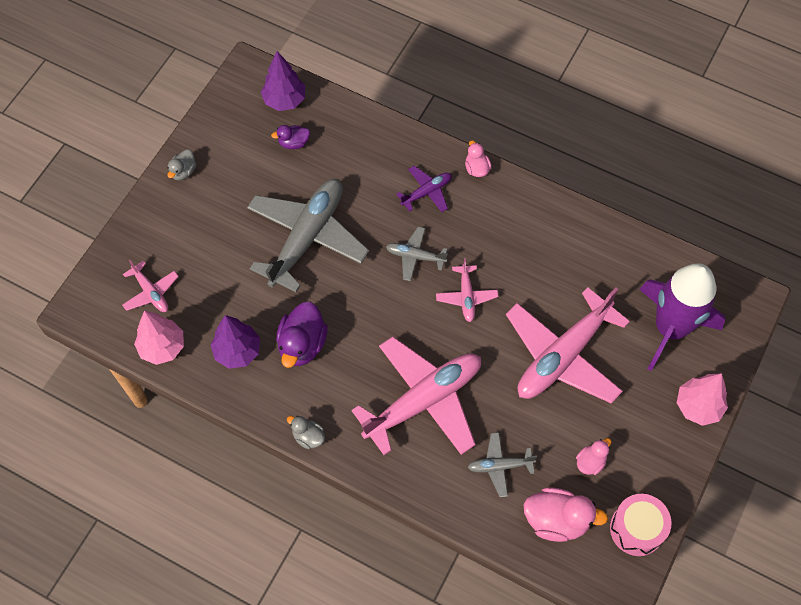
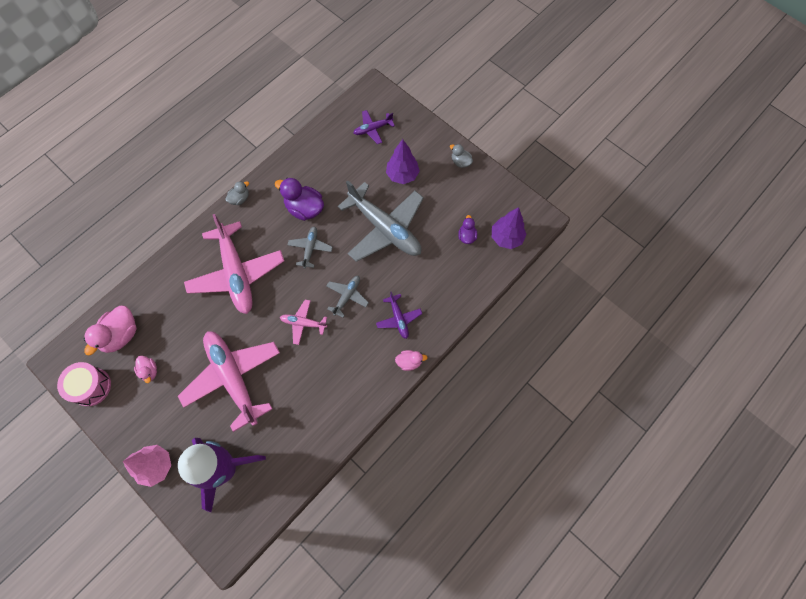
camera: 105 degrees right, 5 degrees up
(151, 292) = (372, 129): pink plane -> purple plane
(162, 347) = (331, 129): pink tree -> none
(237, 351) = (313, 170): purple tree -> purple tree (402, 175)
(499, 466) = (172, 309): grey plane -> grey plane (310, 248)

